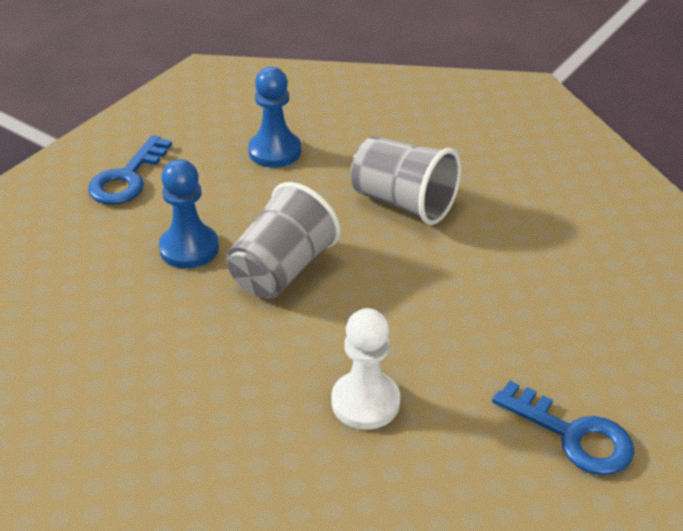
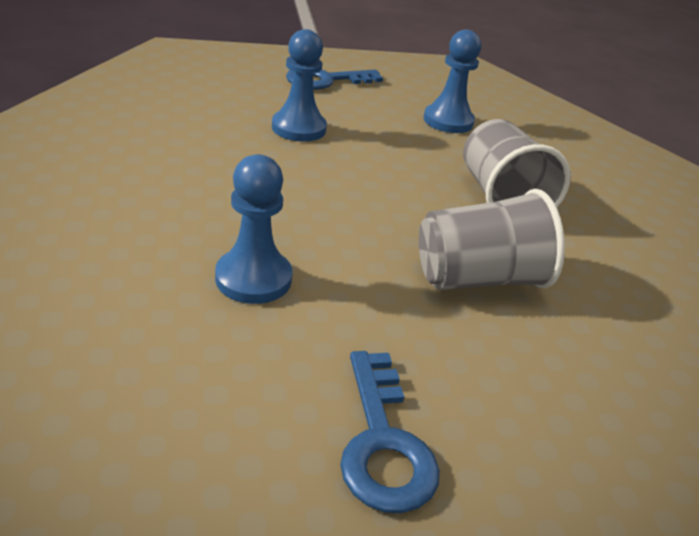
camera: 40 degrees right, 5 degrees down
(282, 269) = (338, 174): grey cup -> grey cup (478, 278)
(365, 402) = (253, 278): white pawn -> blue pawn

